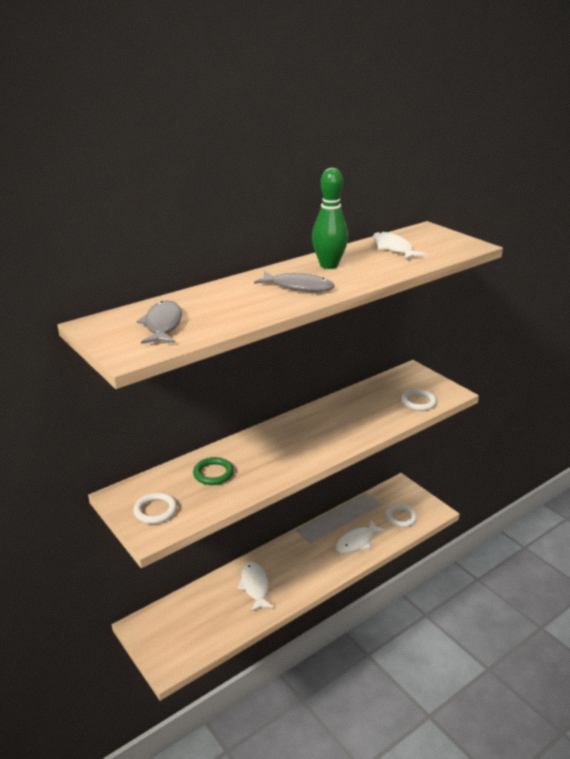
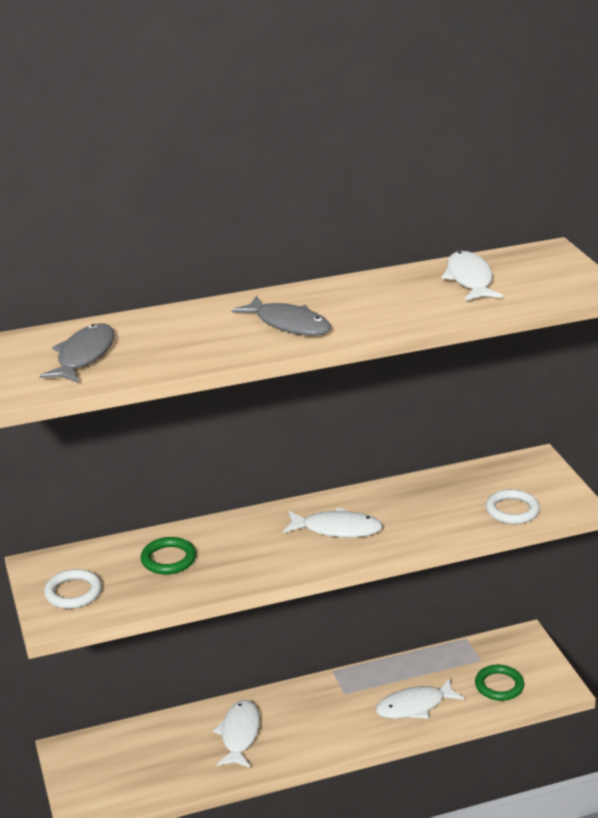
camera: 20 degrees right, 0 degrees up
(317, 433) = (337, 529): none -> white fish
(329, 265) = (355, 296): green bowling pin -> none
(401, 517) = (499, 685): white ring -> green ring

